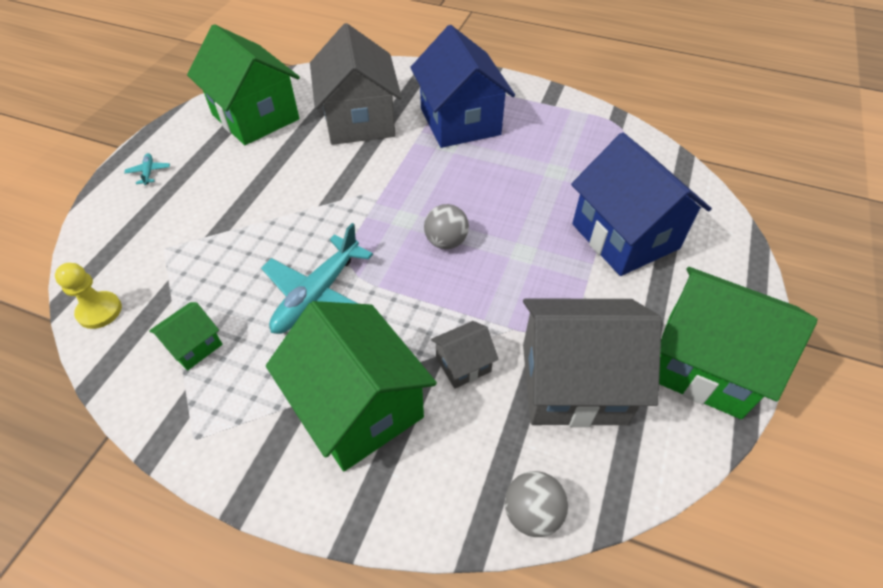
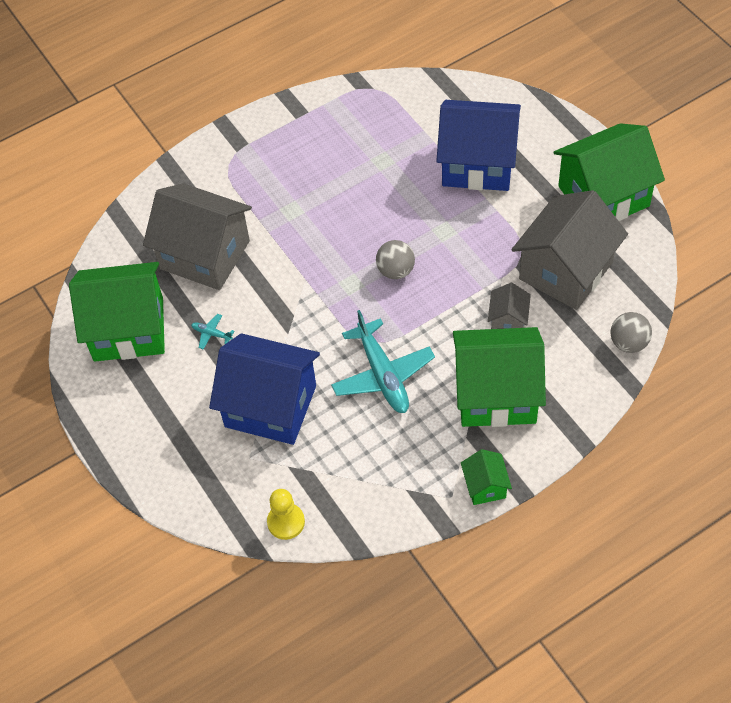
camera: 50 degrees left, 5 degrees up
(149, 172) = (138, 439): turquoise plane -> turquoise plane (211, 334)
(194, 346) = (370, 470): green house -> green house (485, 486)
(460, 121) = (270, 186): blue house -> blue house (270, 406)

